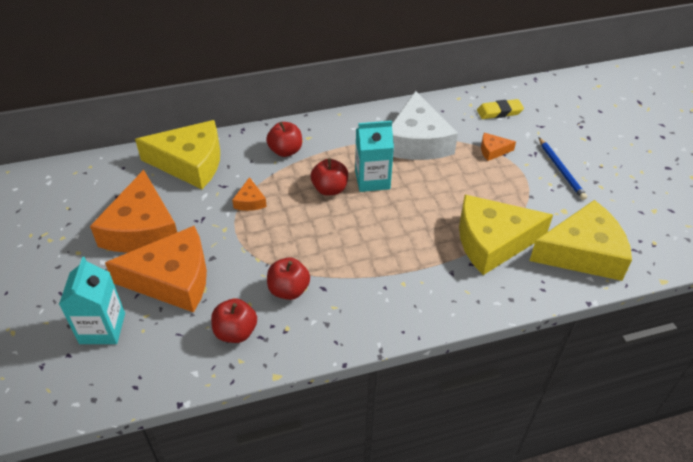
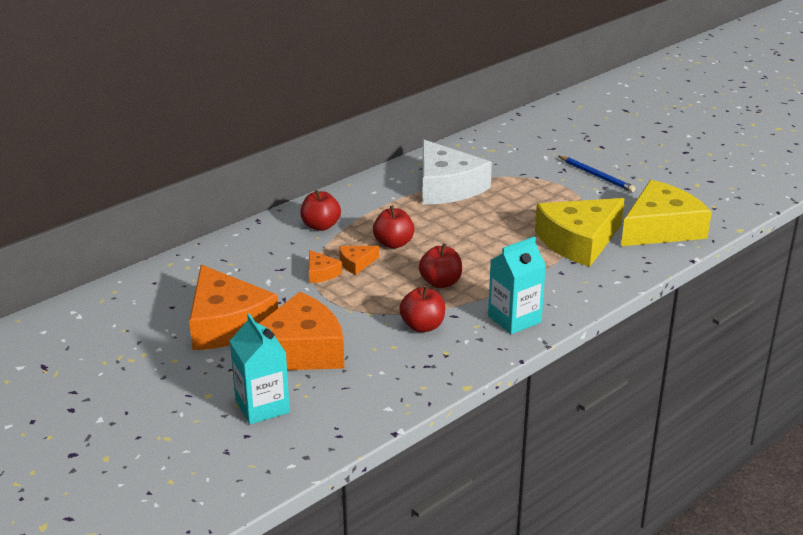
camera: 25 degrees left, 15 degrees down
(190, 163) = (227, 260): yellow cheese -> none
(235, 332) = (400, 369): red apple -> red apple (440, 283)
(372, 180) = (429, 226): turquoise carton -> turquoise carton (514, 319)
(493, 150) = (524, 176): orange cheese -> orange cheese (356, 263)
(499, 112) = (506, 146): yellow eraser -> none

